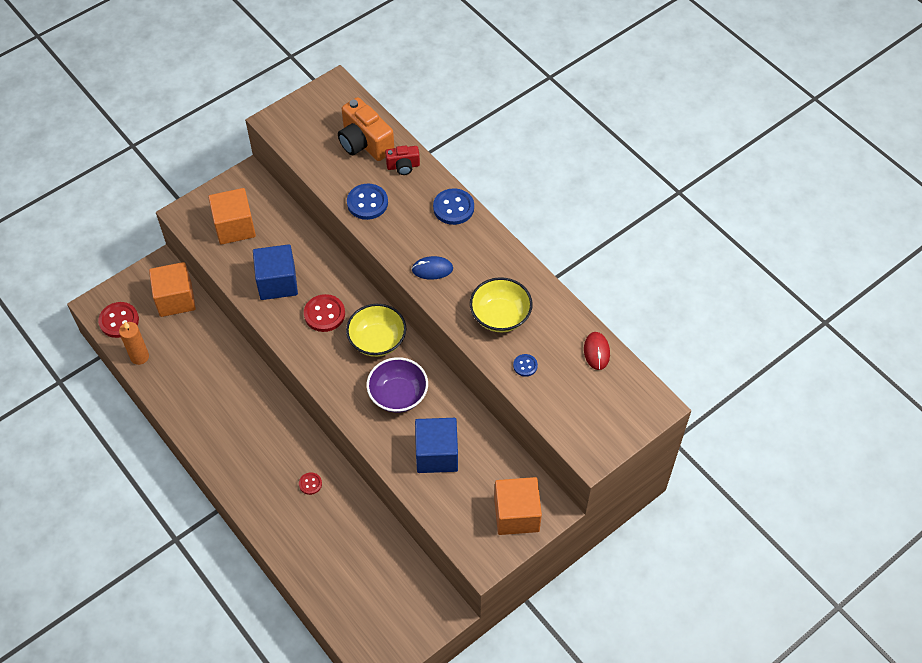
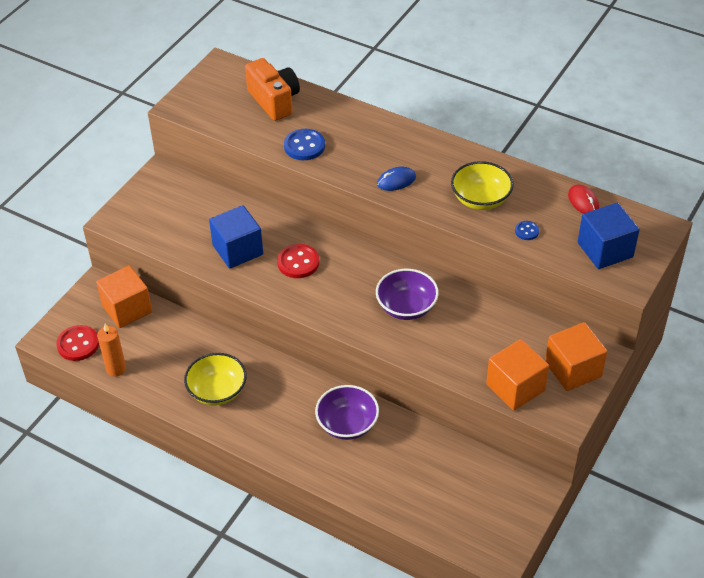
camera: 20 degrees left, 10 degrees down
(235, 227) = (170, 216): orange cube -> orange cube (515, 387)
(310, 484) = (347, 424): red button -> purple bowl
(364, 143) = (274, 101): orange camera -> orange camera turned 150 degrees counterclockwise
(377, 340) = (361, 269): yellow bowl -> yellow bowl (217, 391)
(403, 166) = (321, 109): red camera -> none
(437, 454) = (471, 344): blue cube -> blue cube (605, 250)
(453, 208) = (387, 128): blue button -> none

